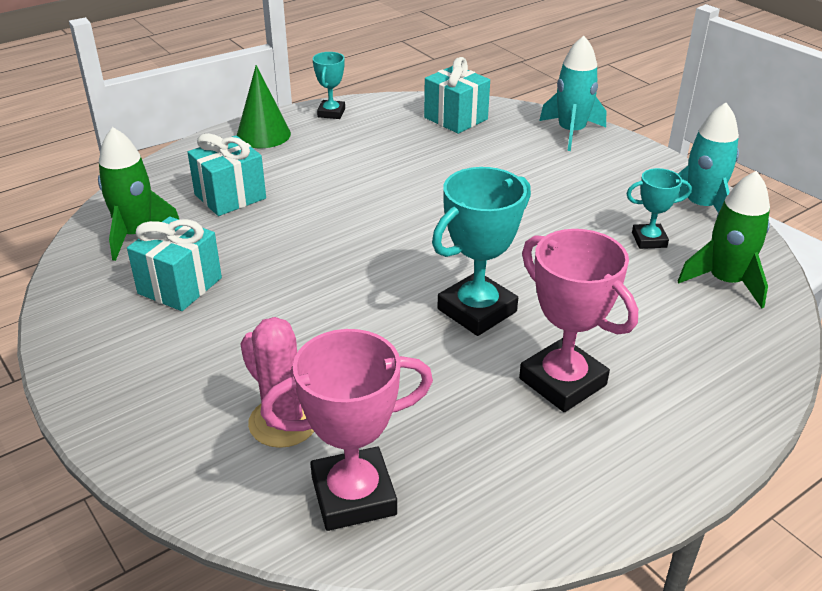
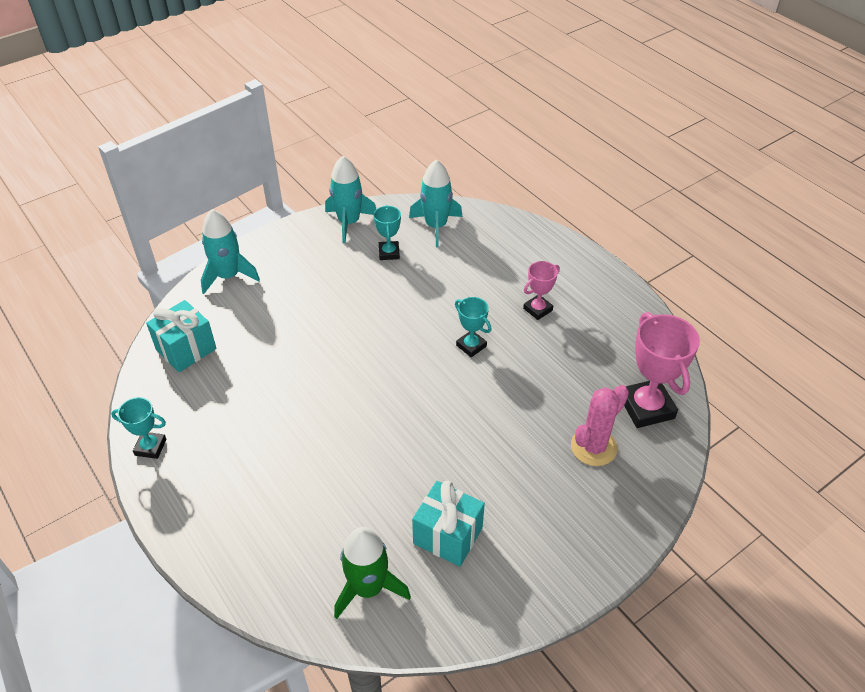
camera: 90 degrees left, 10 degrees up
(230, 196) = (307, 517): turquoise gift -> none
(263, 135) = (186, 504): green cone -> none
(477, 310) = (471, 346): turquoise trophy -> turquoise trophy, size x0.55
(562, 382) = (537, 309): pink trophy -> pink trophy, size x0.55
(725, 281) = (436, 226): green rocket -> turquoise rocket

